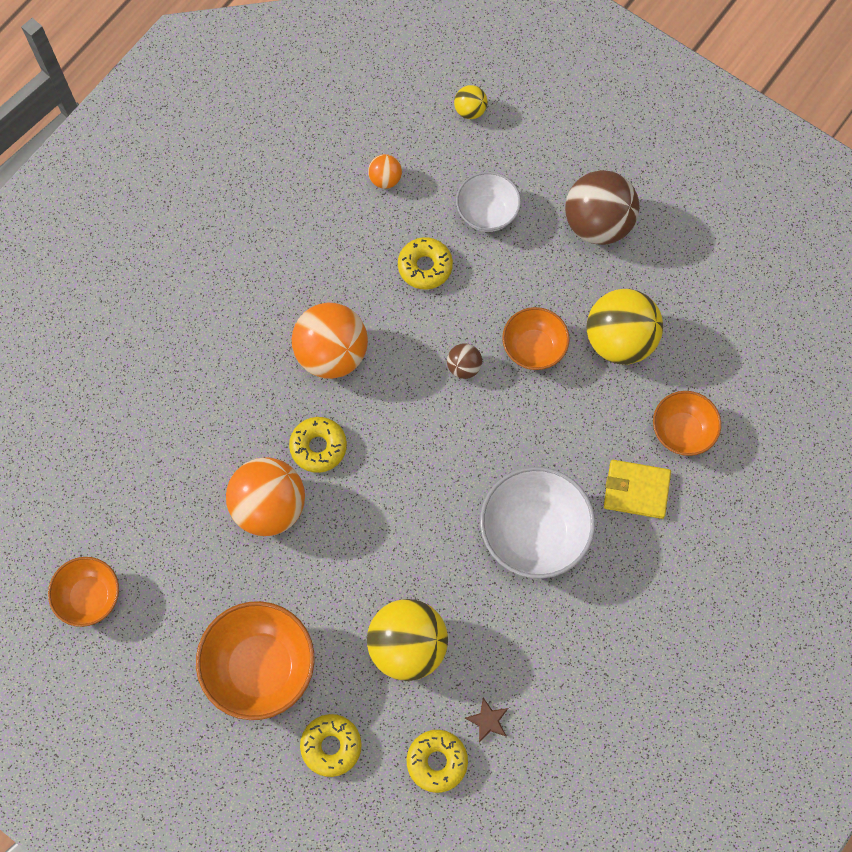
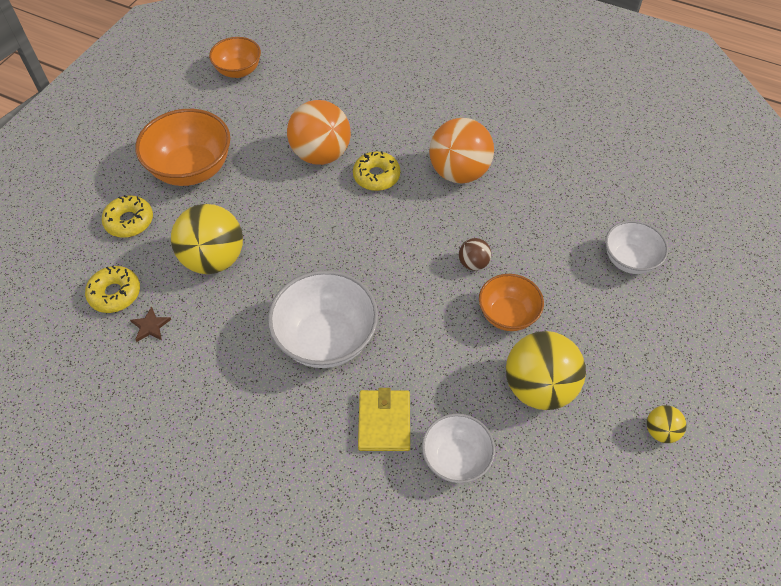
camera: 80 degrees right, 15 degrees down
(385, 179) = (630, 183): orange ball -> none
(425, 267) = (559, 222): yellow donut -> none
(470, 110) = (726, 233): yellow ball -> yellow ball (660, 431)
(597, 223) = (657, 352): brown ball -> none
(682, 431) = (456, 458): orange bowl -> white bowl

